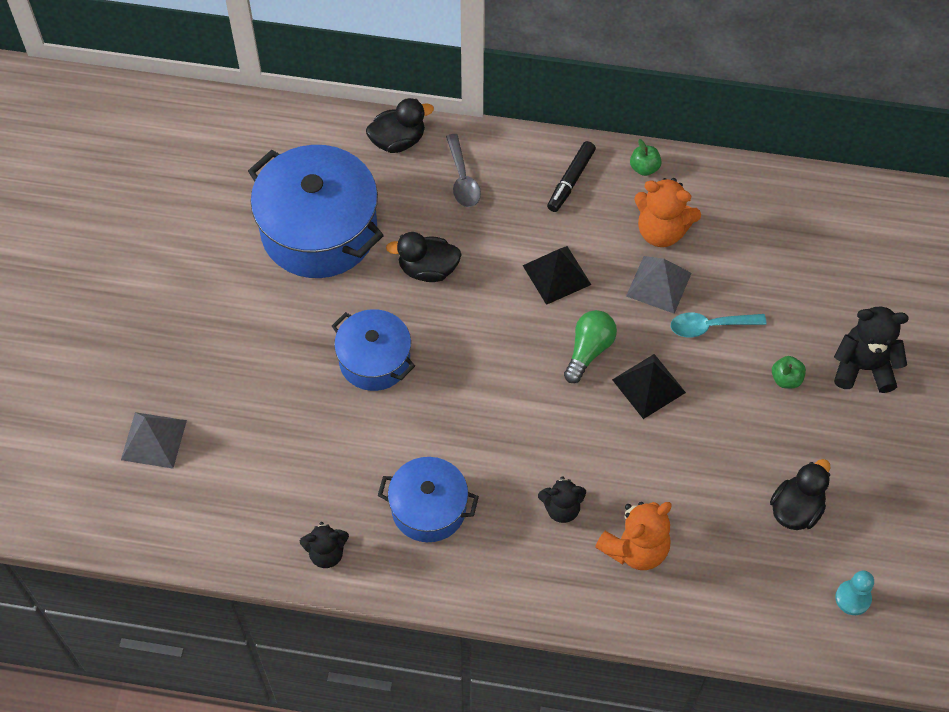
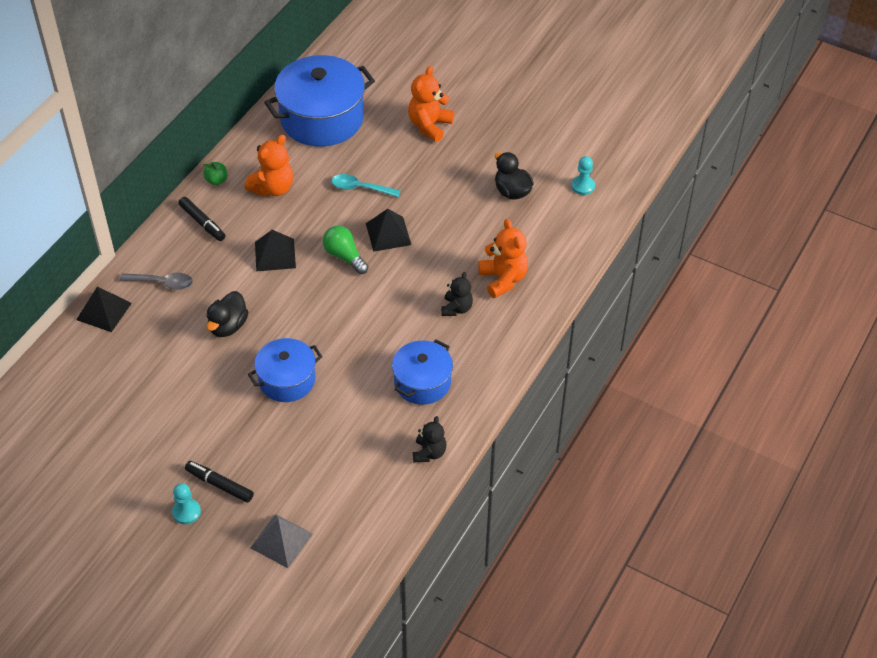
camera: 70 degrees left, 10 degrees down
(160, 332) = (186, 512): none -> turquoise pawn
(206, 349) = (219, 485): none -> black marker
(319, 230) = (154, 383): blue pot -> blue pot (322, 118)
(398, 140) = (104, 311): black duck -> black pyramid
(659, 284) = (314, 203): grey pyramid -> none
(710, 326) = (360, 188): turquoise spoon -> turquoise spoon turned 90 degrees clockwise
(786, 379) = (419, 164): green apple -> none
(863, 367) = (429, 126): black teddy bear -> orange teddy bear

